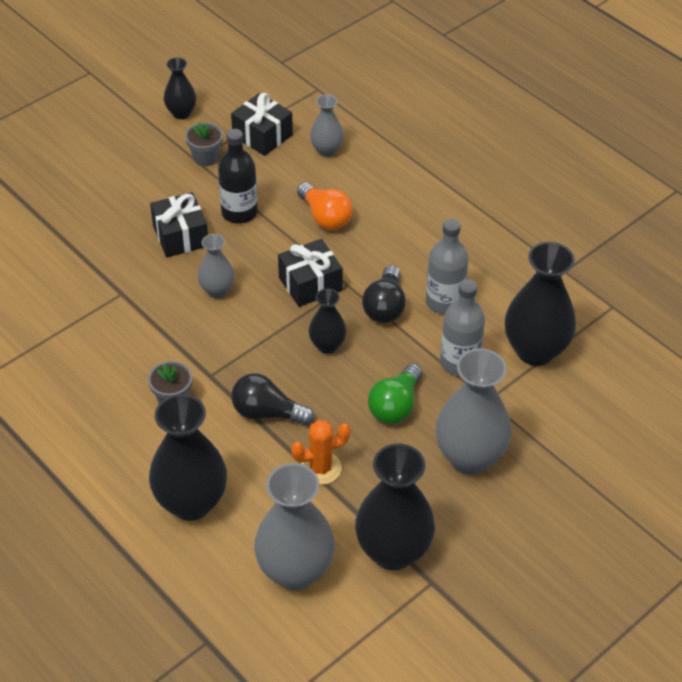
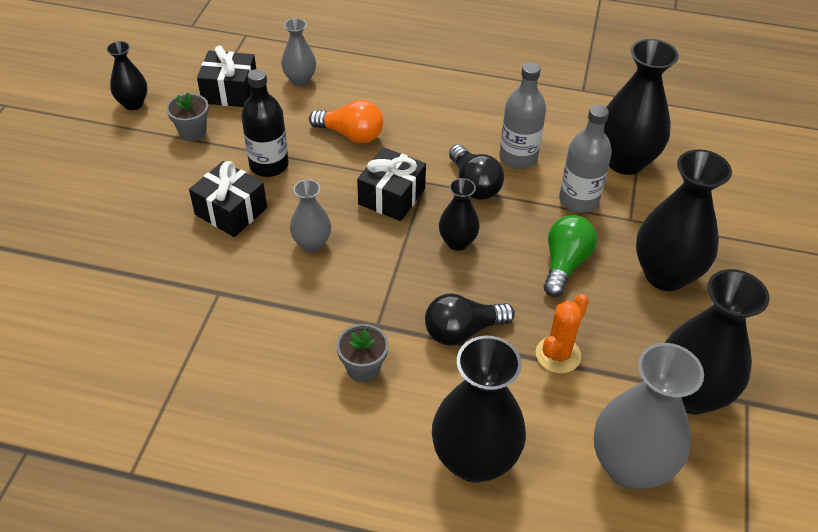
camera: 35 degrees left, 0 degrees up
(395, 406) = (564, 264): green light bulb -> green light bulb turned 150 degrees counterclockwise
(469, 457) = (665, 274): grey vase -> black vase

